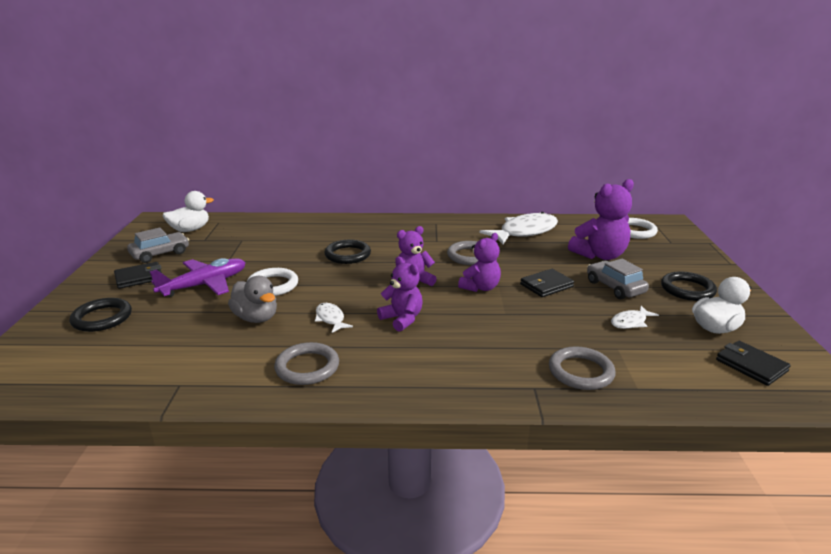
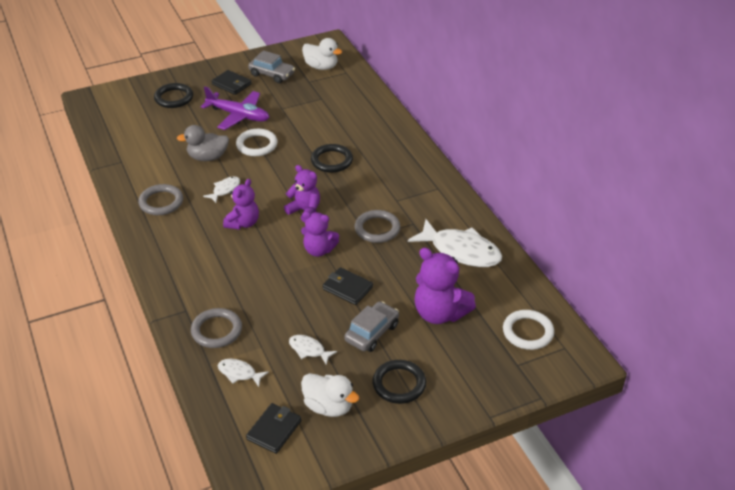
camera: 65 degrees right, 15 degrees up
(256, 318) = (207, 157): grey duck -> grey duck turned 60 degrees clockwise
(658, 370) = (239, 373): none -> white fish

